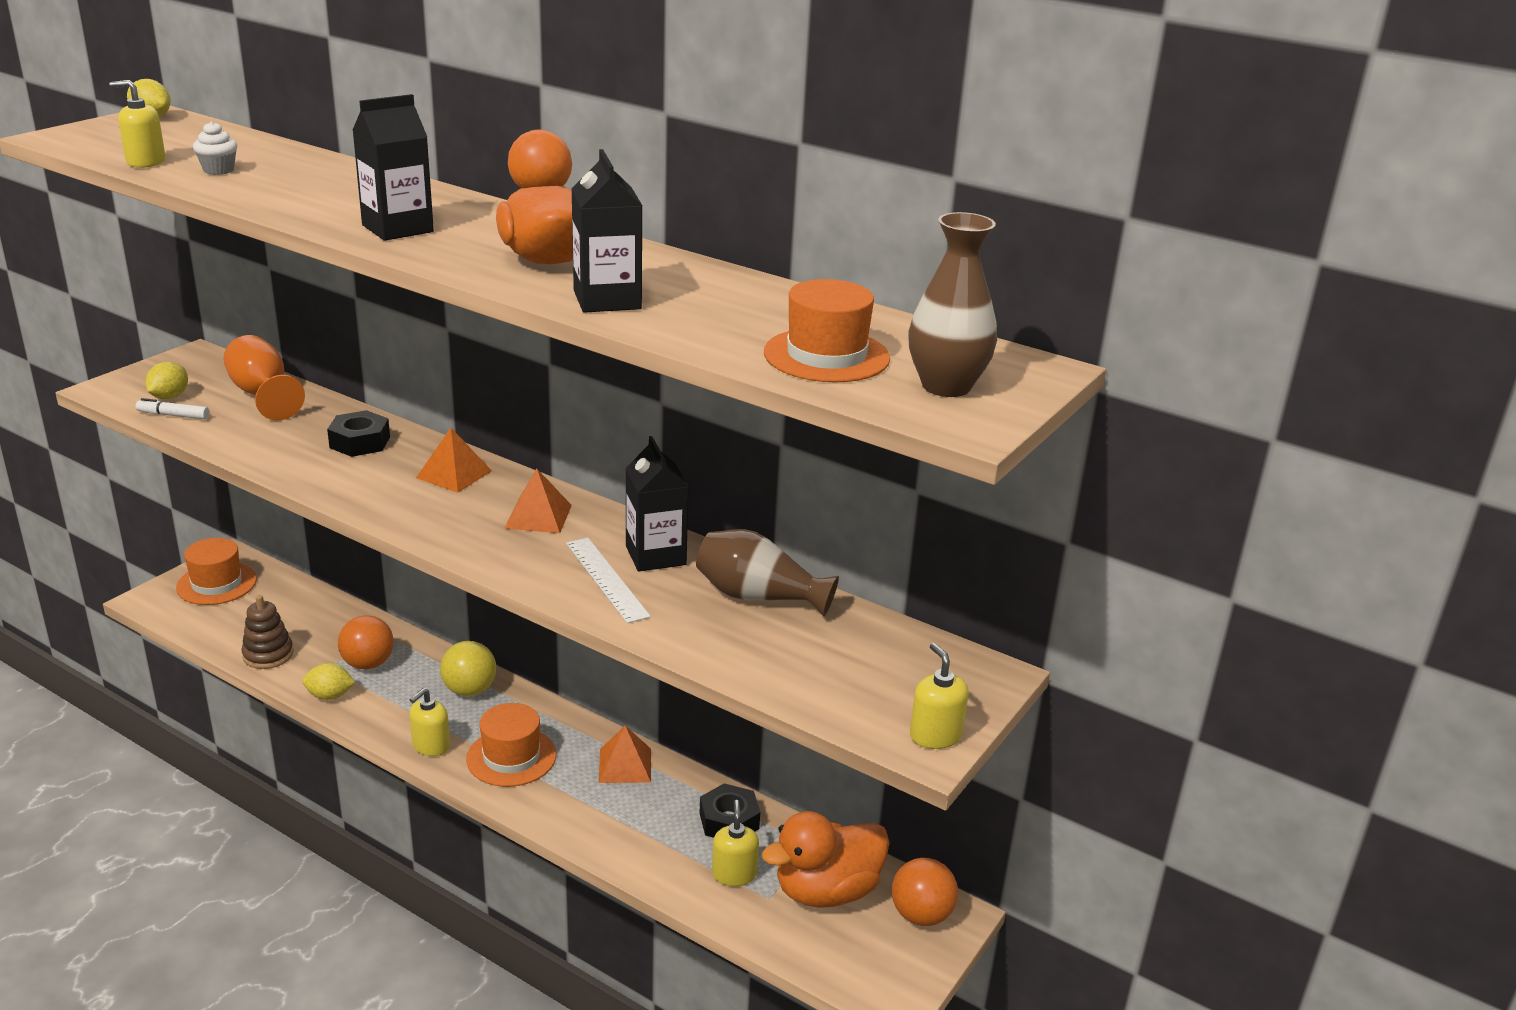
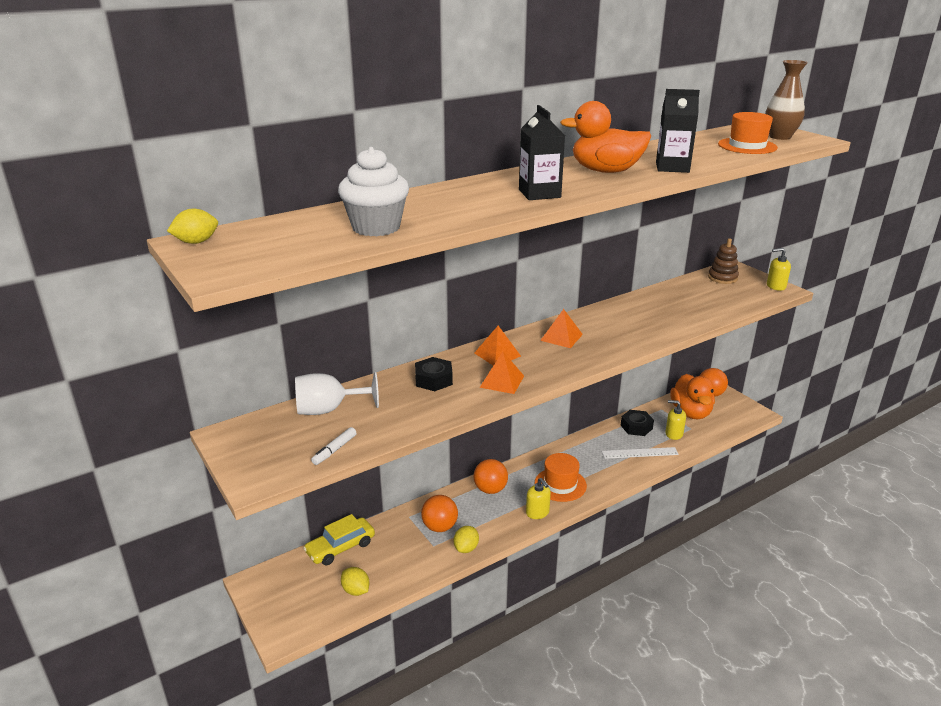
camera: 65 degrees left, 0 degrees up
(145, 162) = (332, 247): yellow soap dispenser -> none
(169, 397) = (298, 450): yellow lemon -> yellow lemon (356, 590)
(216, 583) = (287, 592): orange hat -> none
(218, 170) = (376, 227): white cupcake -> white cupcake, size x2.11
(262, 395) = (329, 410): orange goblet -> white goblet
(268, 655) = (402, 573): brown stacking toy -> brown stacking toy (722, 278)
(304, 598) = (340, 547): none -> yellow car
(469, 690) = (490, 489): yellow ball -> orange ball
(606, 579) = (635, 329): white ruler -> white ruler (640, 453)
(625, 765) = (582, 448): orange pyramid -> orange pyramid (502, 381)
(655, 555) = (616, 314): black carton -> none
(758, 596) = (662, 298): brown vase -> none

